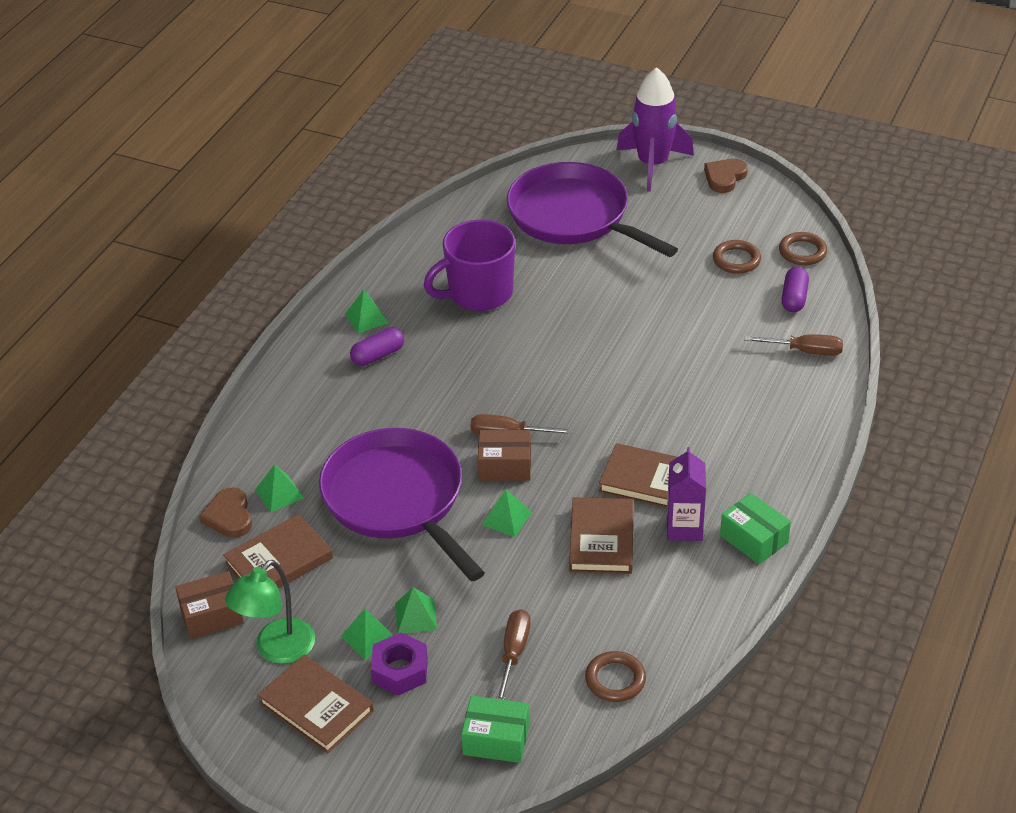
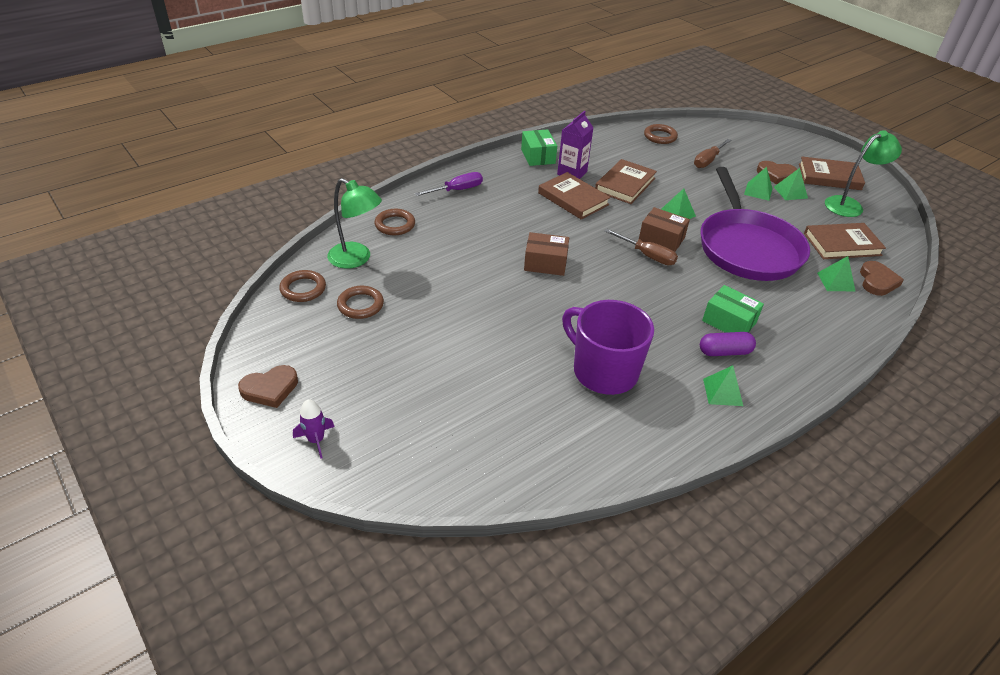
camera: 155 degrees left, 0 degrees up
(212, 615) = (892, 233): brown box -> brown box (545, 263)
(316, 707) = (829, 177): brown book -> brown book turned 60 degrees counterclockwise
(400, 670) = (776, 174): purple nut -> brown heart
(479, 293) = (603, 371): purple mug -> purple mug turned 135 degrees counterclockwise
(496, 739) = (734, 138): green box -> green box (729, 322)
(574, 216) = (453, 413): purple pan -> none
(653, 165) = (316, 440): purple rocket -> purple rocket, size x0.44
(793, 429) = (457, 190): none -> purple screwdriver
(794, 298) = (356, 259): purple capsule -> green lamp
(805, 351) = (395, 225): brown screwdriver -> brown ring

